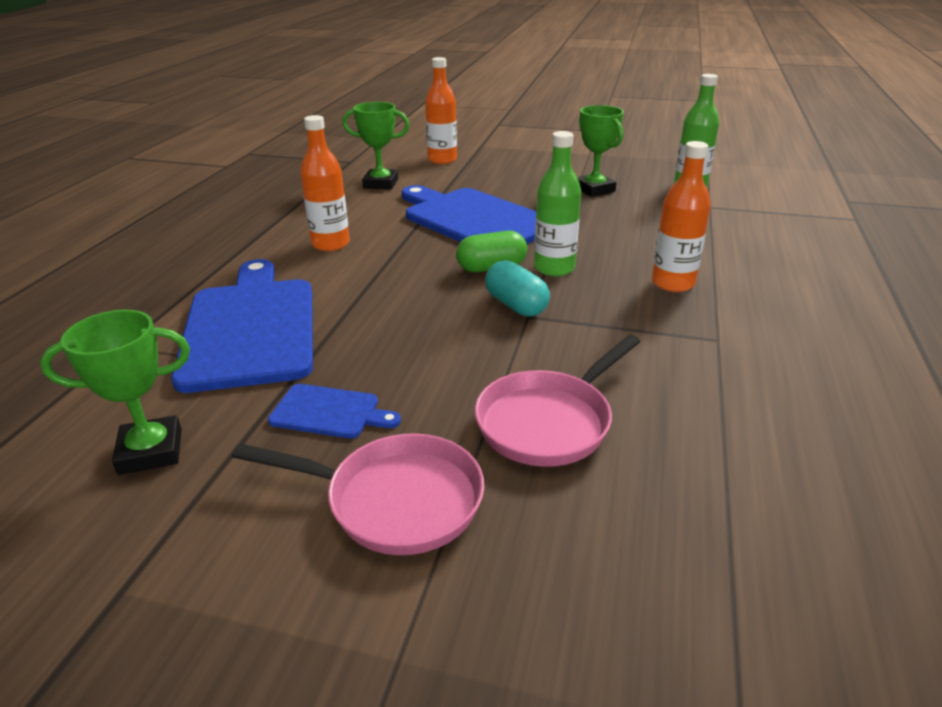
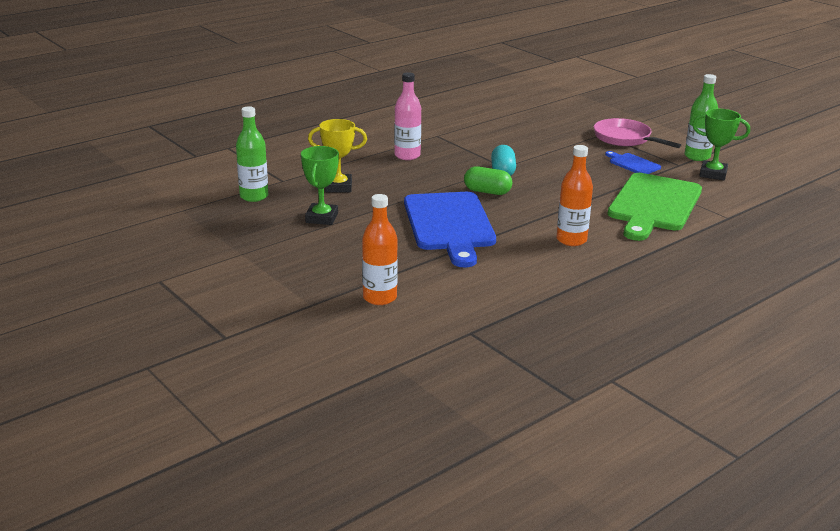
camera: 145 degrees left, 5 degrees down
(250, 328) = (654, 205): blue cutting board -> green cutting board
(381, 184) = (475, 286): green trophy -> none
(549, 421) = (548, 138): pink pan -> none
(554, 268) = (453, 180): green bottle -> green bottle (697, 156)
(648, 218) = (338, 187): none -> yellow trophy
(673, 283) = (407, 156): orange bottle -> pink bottle

